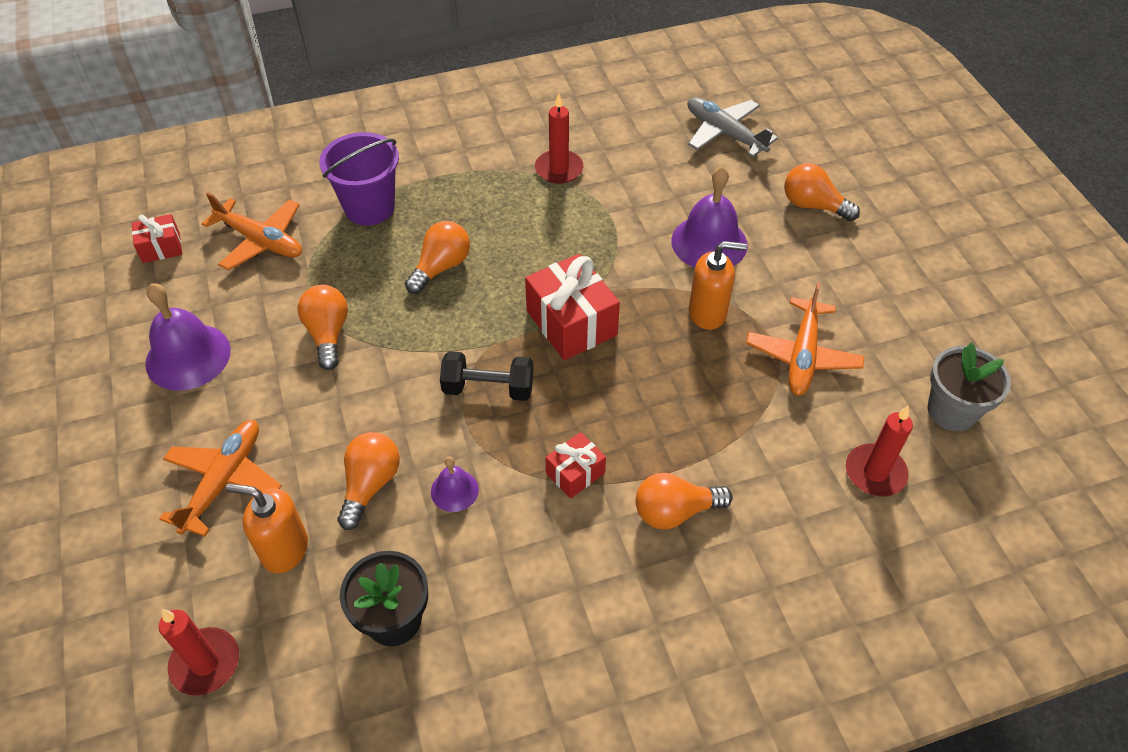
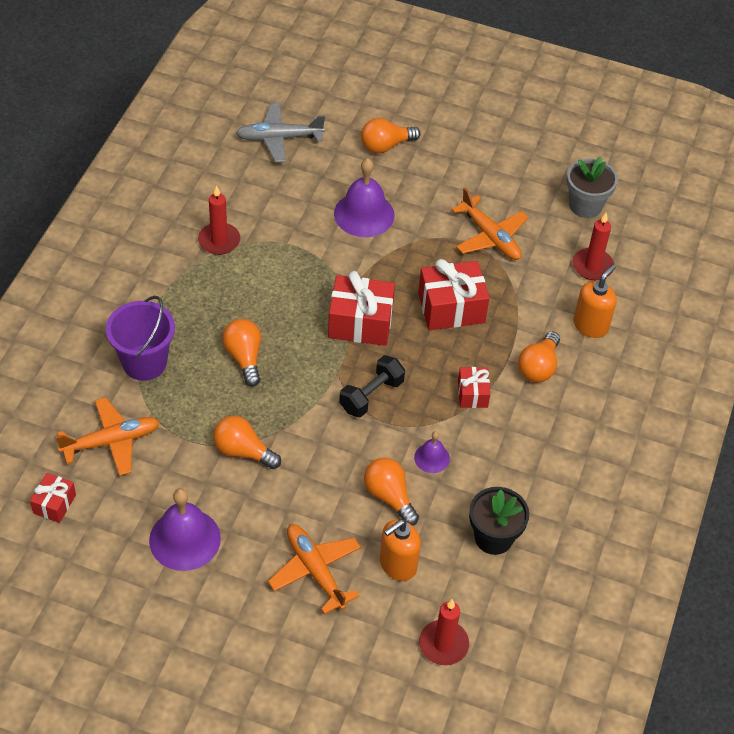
camera: 55 degrees left, 0 degrees up
(670, 382) = (451, 308): none -> red gift
(708, 313) = (418, 255): orange soap dispenser -> orange soap dispenser (590, 325)

